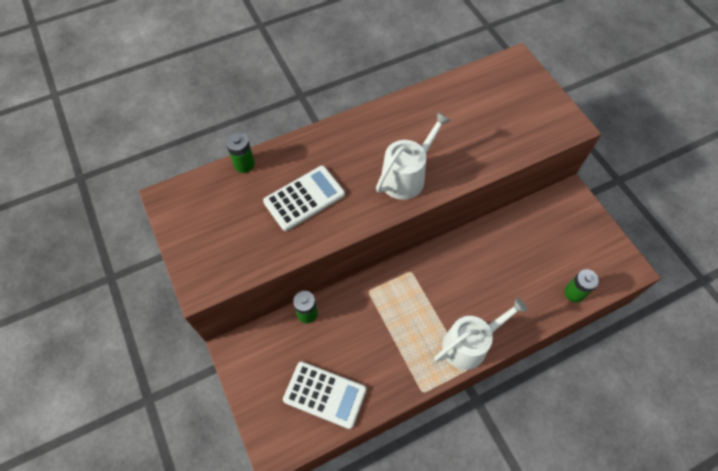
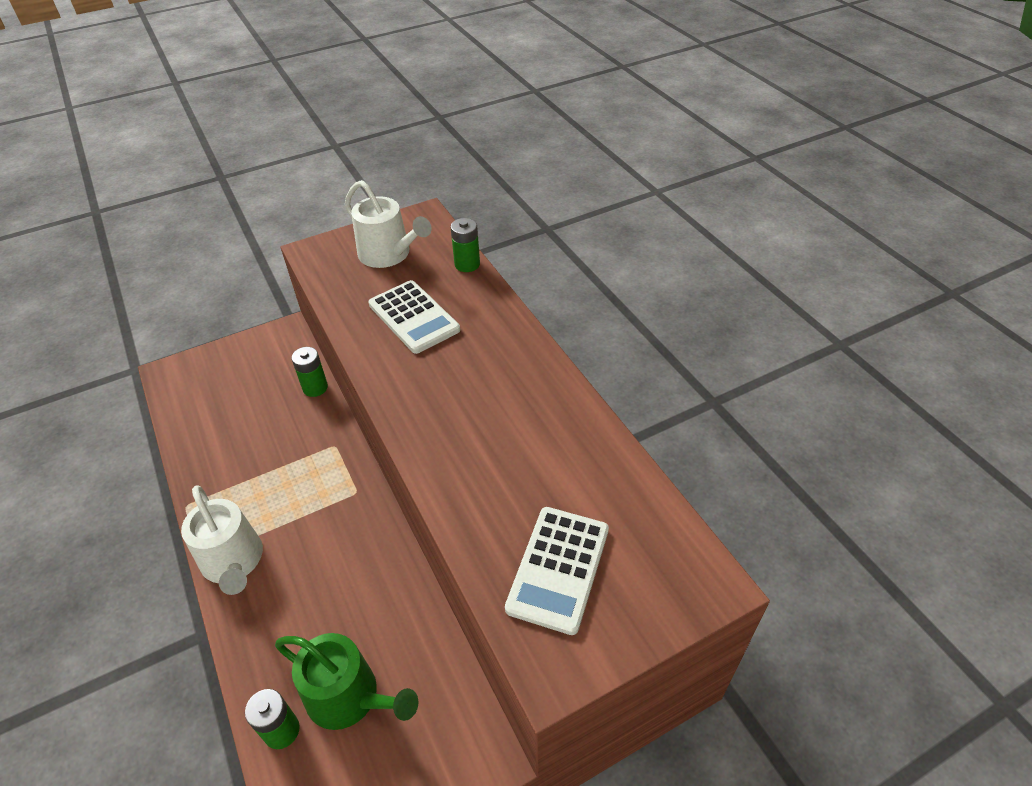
camera: 90 degrees right, 15 degrees down
(325, 395) = (213, 410): white calculator -> white calculator (558, 569)
(406, 176) = (442, 416): white watering can -> white watering can (388, 254)
(551, 260) = (349, 697): none -> green watering can

